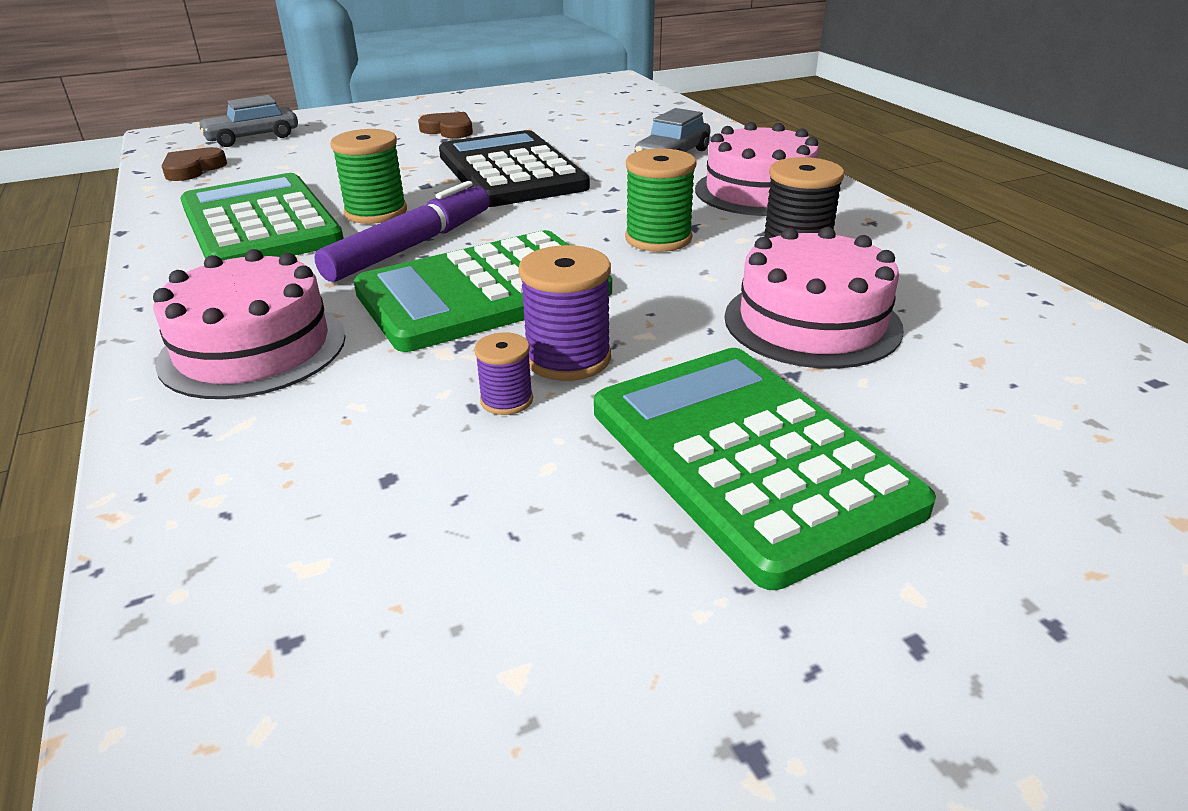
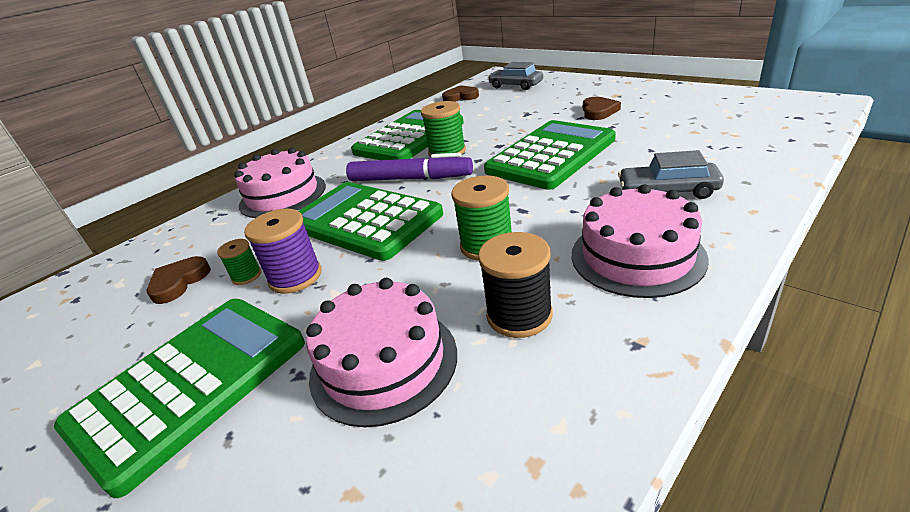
camera: 70 degrees right, 0 degrees up
(428, 475) = (179, 282): none -> brown heart
(506, 400) = (246, 276): purple spool -> green spool
(510, 171) = (551, 155): black calculator -> green calculator

